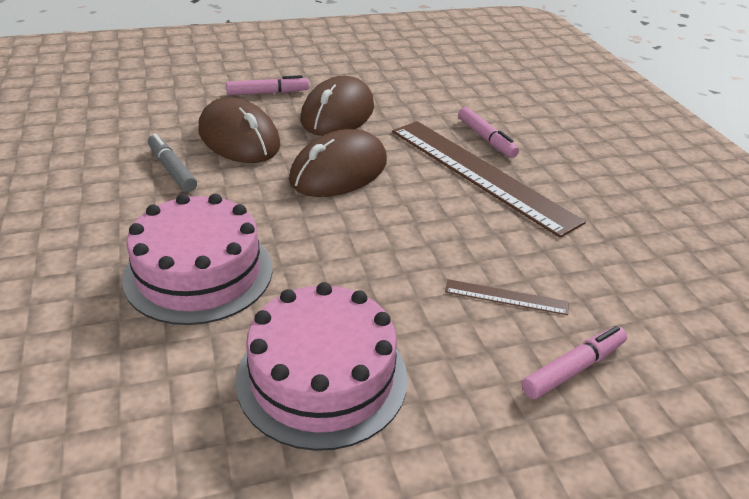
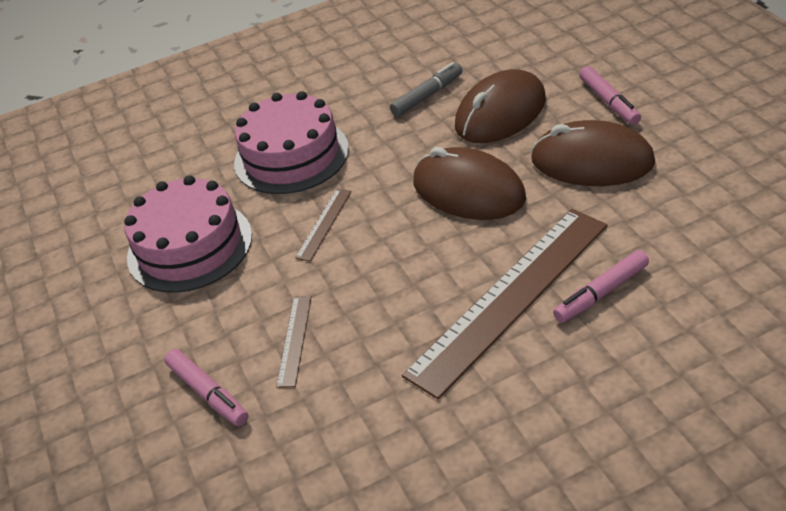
camera: 90 degrees right, 5 degrees up
(339, 260) = (324, 224): none -> brown ruler

